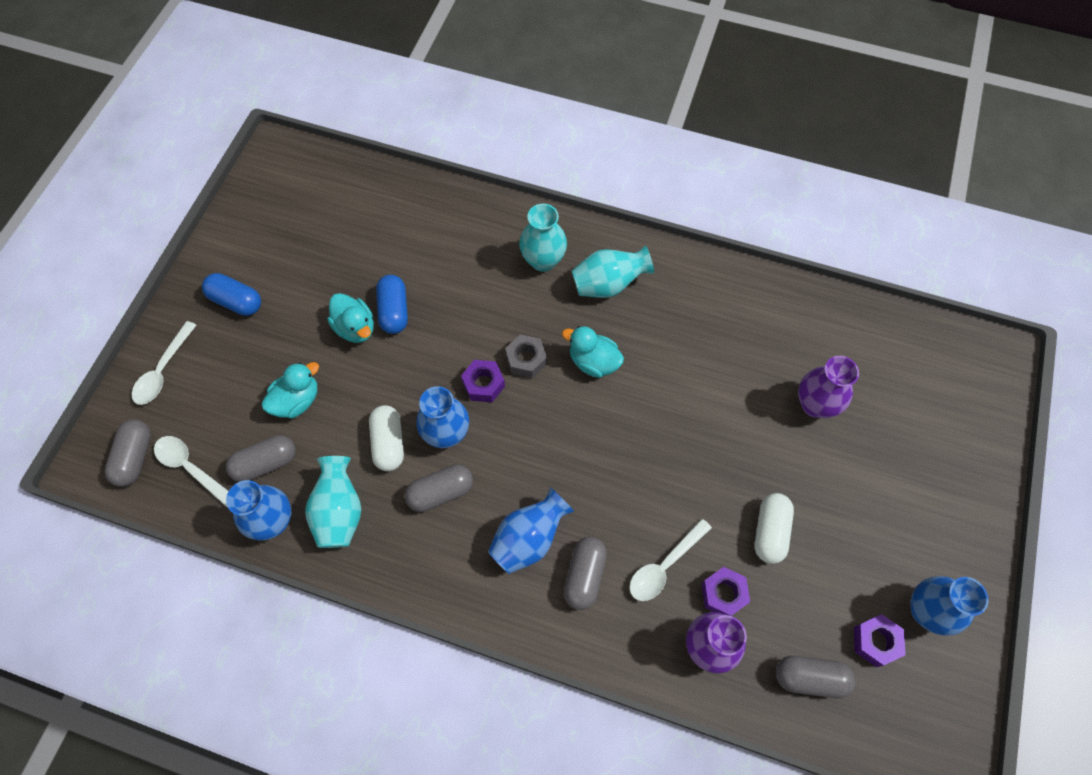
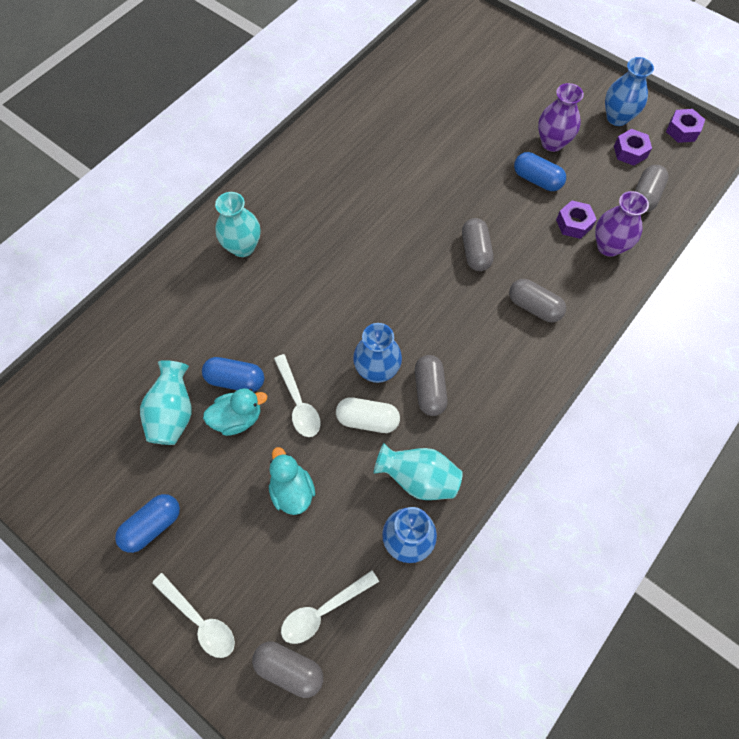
camera: 70 degrees left, 0 degrees up
(266, 463) = (346, 535): grey capsule -> grey capsule (475, 252)
(483, 384) = (342, 328): purple nut -> purple nut (682, 130)
(526, 360) = (333, 289): grey nut -> none
(529, 539) = (492, 336): blue vase -> none
(593, 362) = (356, 242): turquoise duck -> none
(608, 284) = (290, 208): turquoise vase -> turquoise vase (173, 413)
(664, 566) = (542, 252): white spoon -> white spoon (298, 403)
(770, 531) = (537, 180): white capsule -> blue capsule
(815, 405) = (450, 117): purple vase -> purple vase (552, 143)

